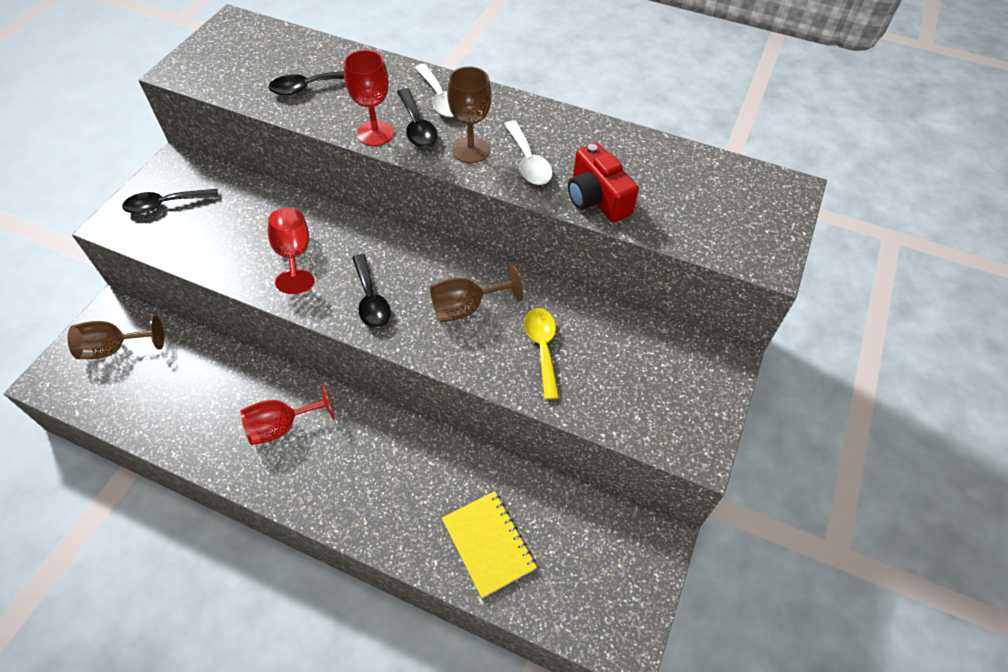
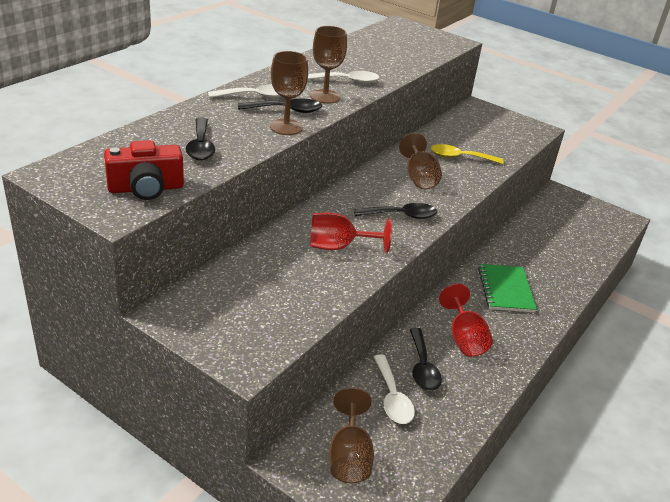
camera: 80 degrees left, 20 degrees down
(165, 204) = (232, 322): black spoon -> black spoon (422, 367)
(186, 371) = (392, 397): none -> white spoon
(375, 133) = (286, 127): red goblet -> brown goblet
(382, 467) = (505, 289): none -> green notebook
(488, 544) = (565, 253): yellow notebook -> none
(597, 198) = (391, 69): red camera -> red camera (146, 188)

